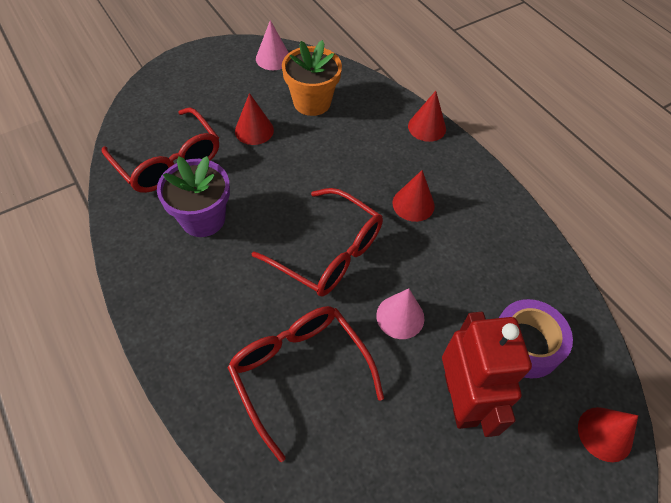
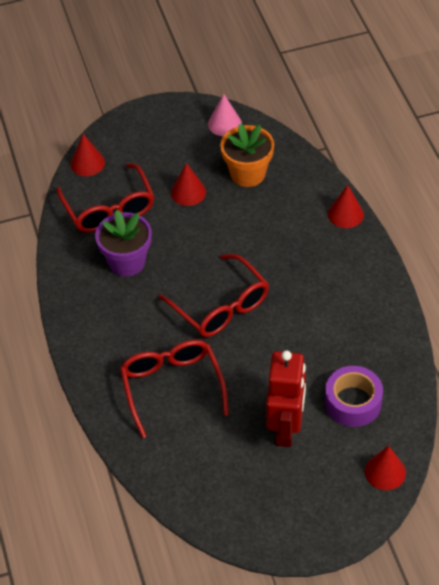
camera: 20 degrees right, 5 degrees down
(400, 316) = (261, 364): pink cone -> none
(413, 204) = (306, 280): red cone -> red cone (87, 163)

